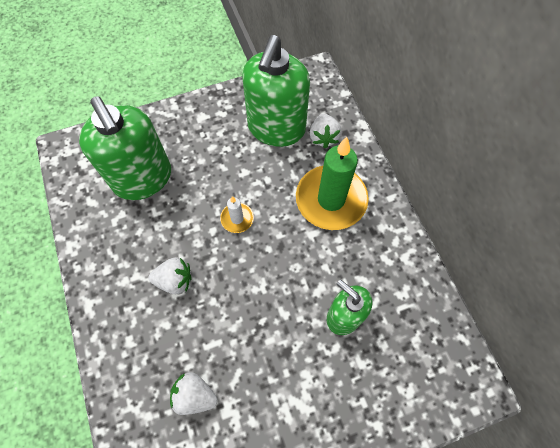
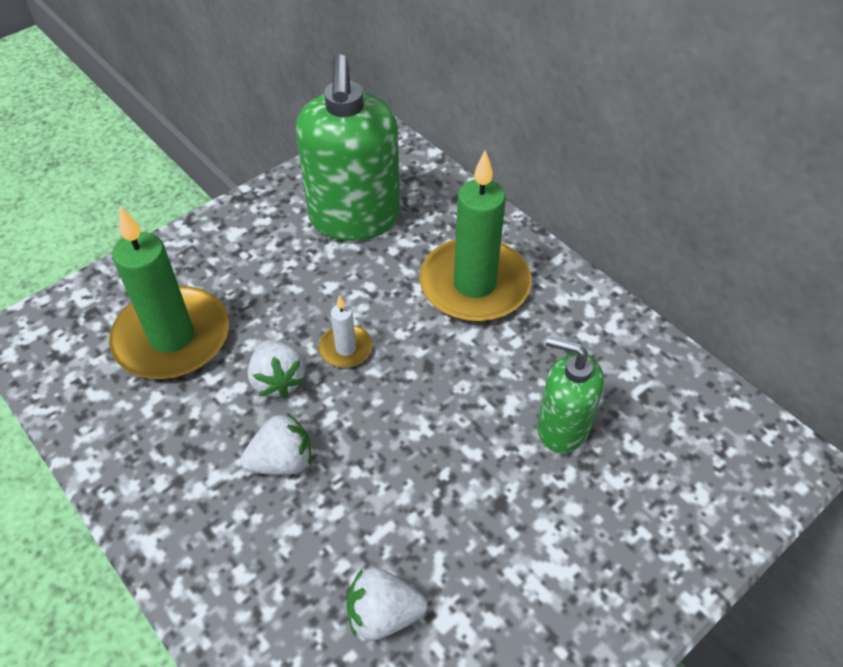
camera: 20 degrees left, 15 degrees down
(143, 178) = (172, 338): green soap dispenser -> green candle
(323, 137) = (428, 211): white strawberry -> white strawberry (278, 381)

